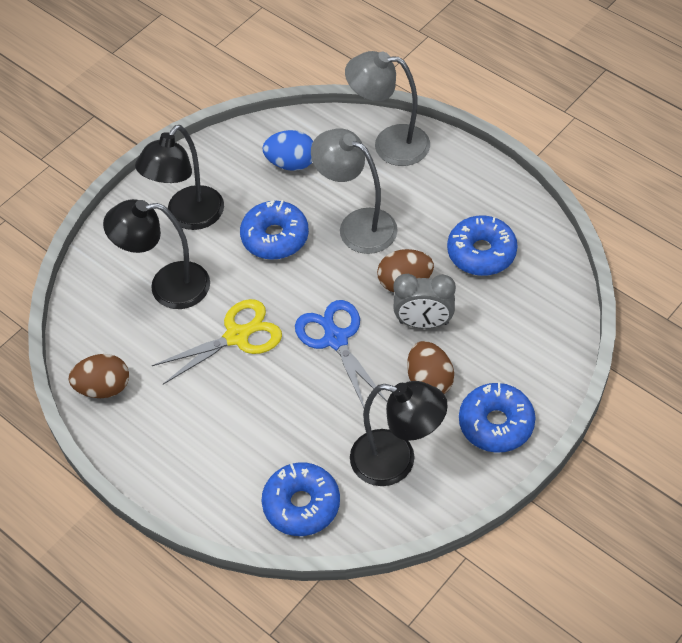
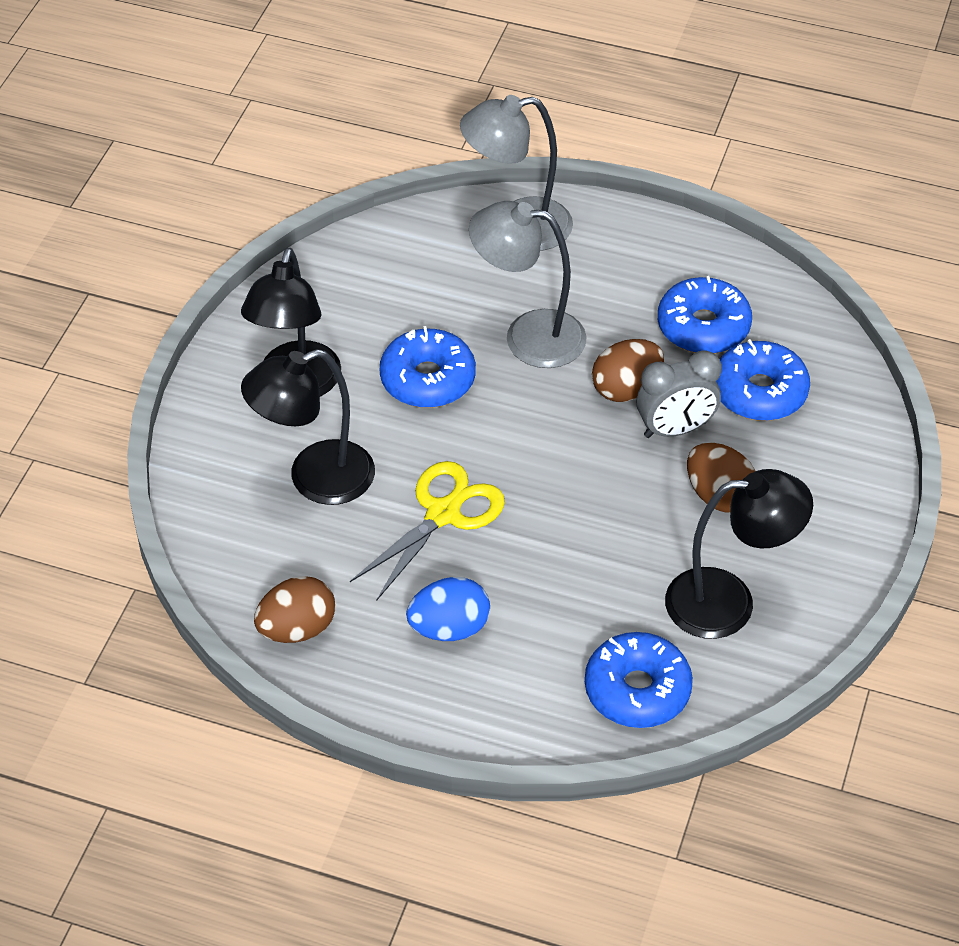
camera: 25 degrees left, 5 degrees down
(291, 163) = (400, 283): blue egg -> blue egg (449, 628)
(336, 339) = (574, 480): blue scissors -> none
(496, 424) = (827, 521): blue donut -> blue donut (759, 392)

